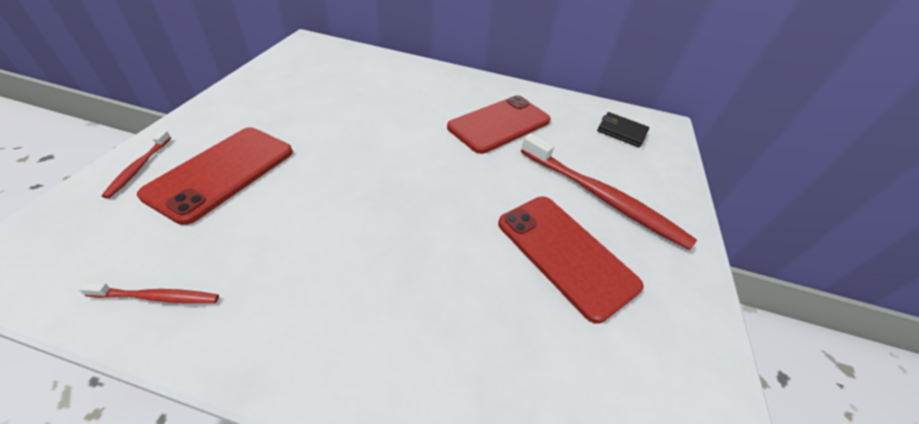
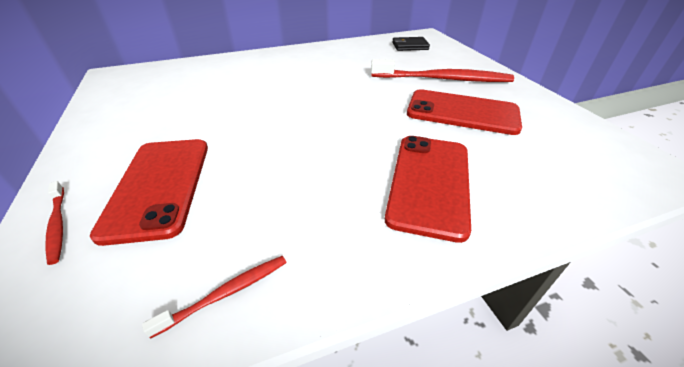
camera: 30 degrees left, 5 degrees down
(499, 124) = (337, 68): red phone -> red phone (429, 183)

